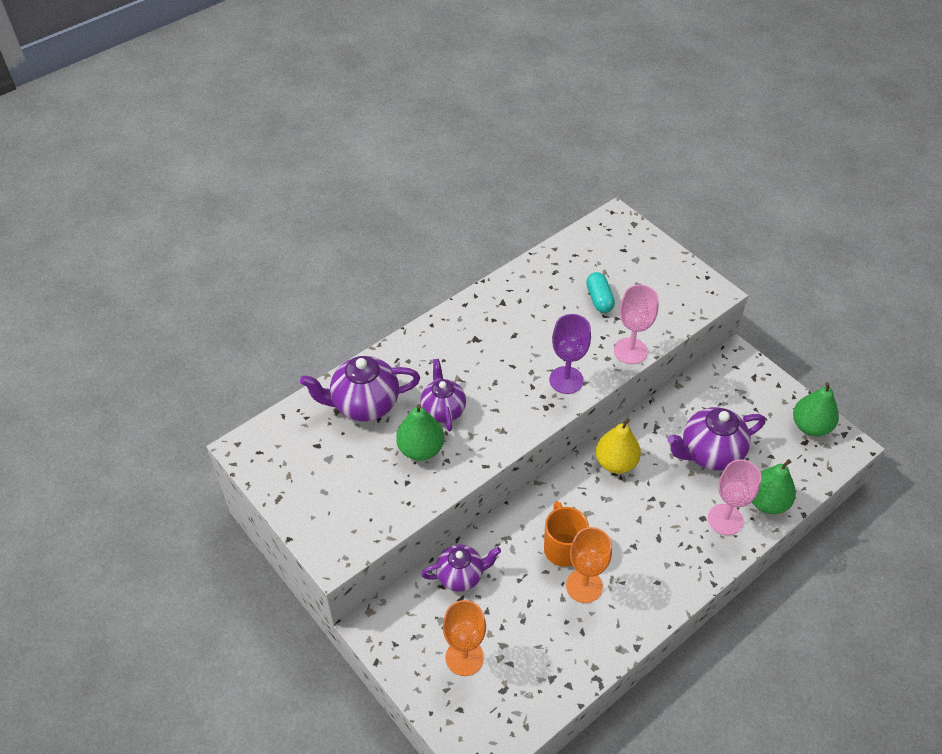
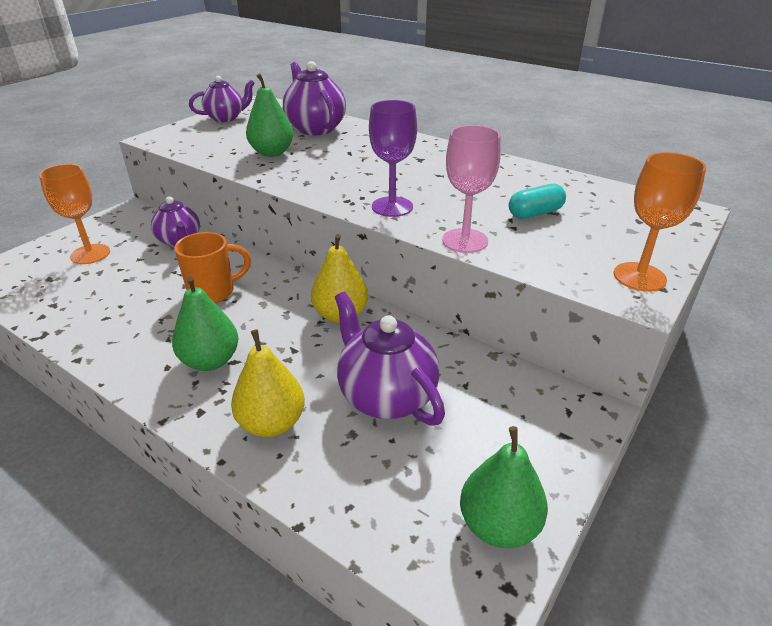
camera: 75 degrees right, 15 degrees down
(443, 410) = (322, 156): purple teapot -> purple teapot (226, 118)
(584, 586) = (164, 312): orange goblet -> orange goblet (639, 277)
(725, 519) = (272, 423): pink goblet -> yellow pear
(767, 502) = (313, 471): green pear -> green pear (210, 361)

